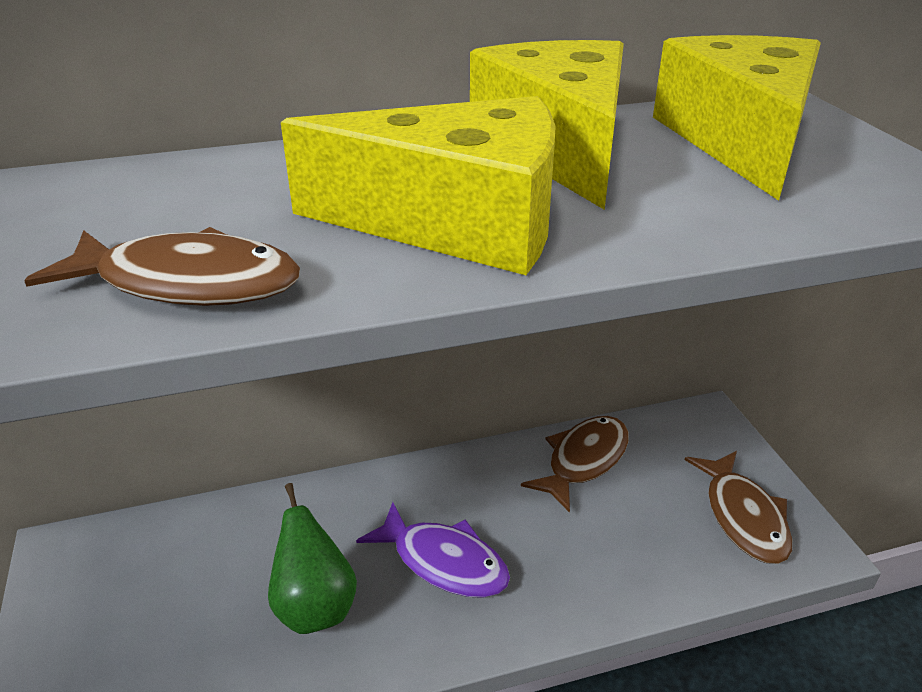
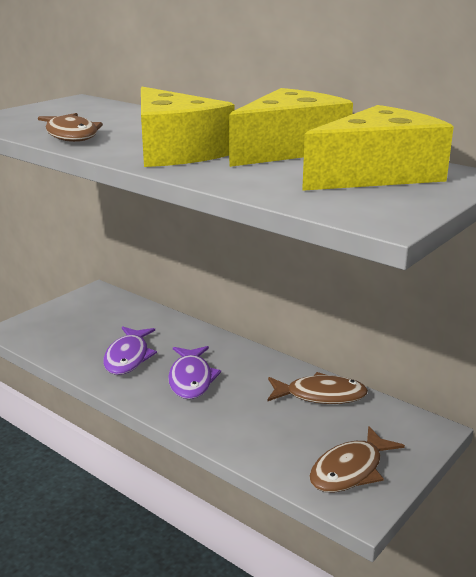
camera: 55 degrees right, 10 degrees down
(315, 607) = (128, 357): green pear -> purple fish

